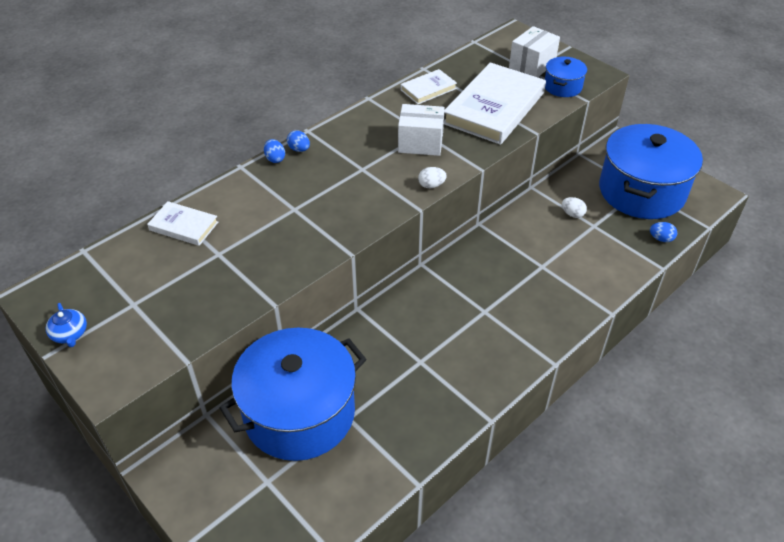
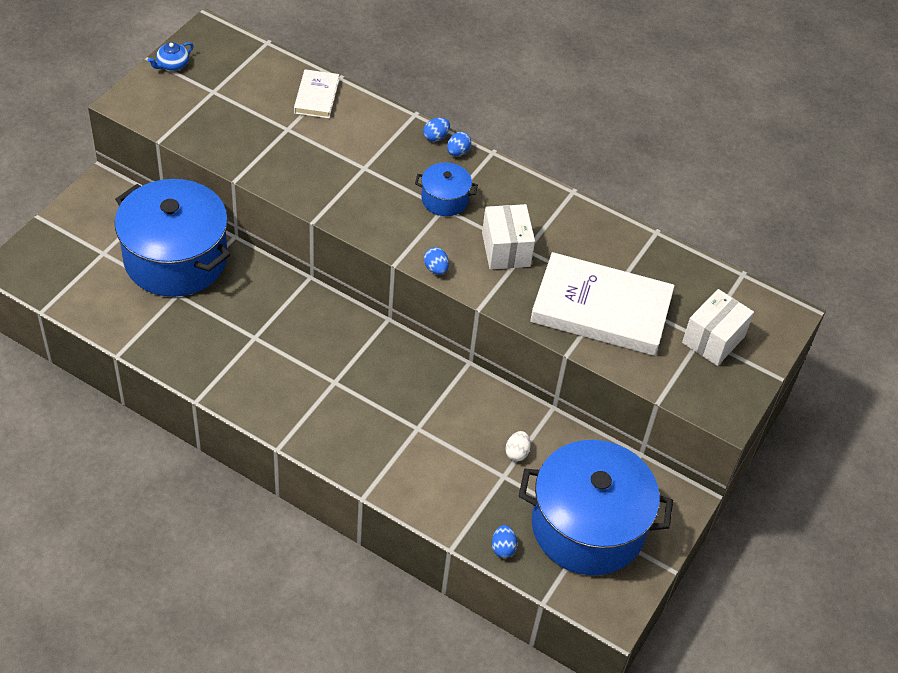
camera: 70 degrees right, 5 degrees up
(428, 89) = (613, 242): white book -> none
(431, 185) = (436, 269): white egg -> blue egg
(532, 65) = (713, 339): white box -> white box turned 75 degrees counterclockwise
(562, 87) = (677, 375): blue pot -> blue pot (444, 199)

